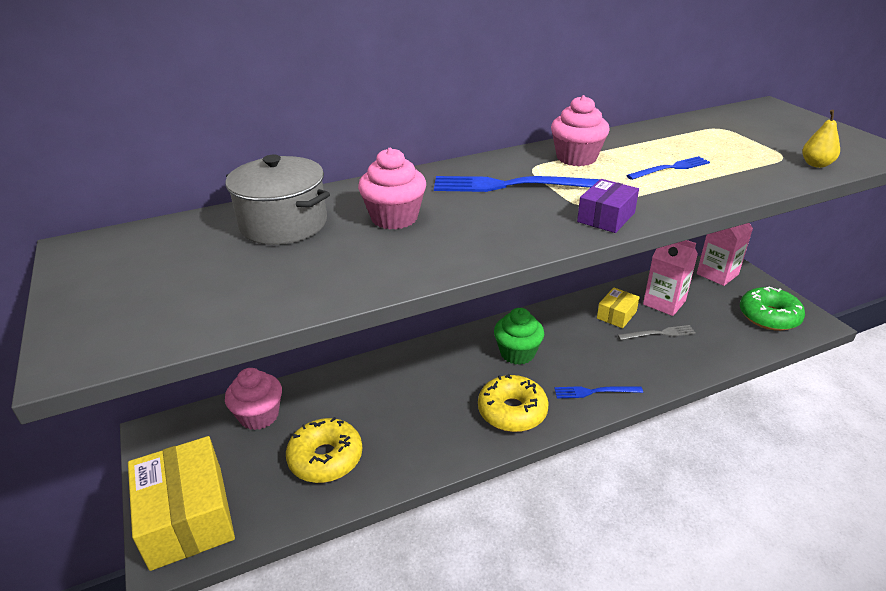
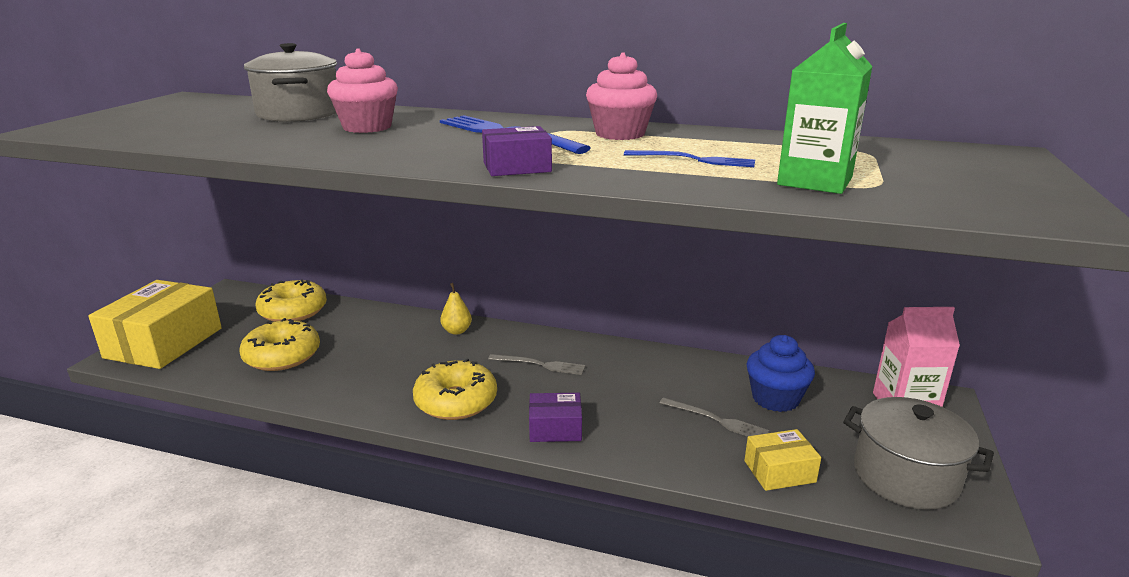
camera: 40 degrees right, 10 degrees down
(259, 416) = (293, 311): pink cupcake -> yellow donut
(517, 353) = (539, 364): green cupcake -> grey fork
(595, 392) = (555, 428): blue fork -> purple box
(616, 315) = (696, 383): yellow box -> yellow box (779, 471)
(664, 303) = (775, 399): pink carton -> blue cupcake
(757, 164) = (815, 181): none -> green carton
(769, 316) = (905, 476): green donut -> grey pot
(816, 164) = (901, 200): yellow pear -> yellow pear (457, 331)

